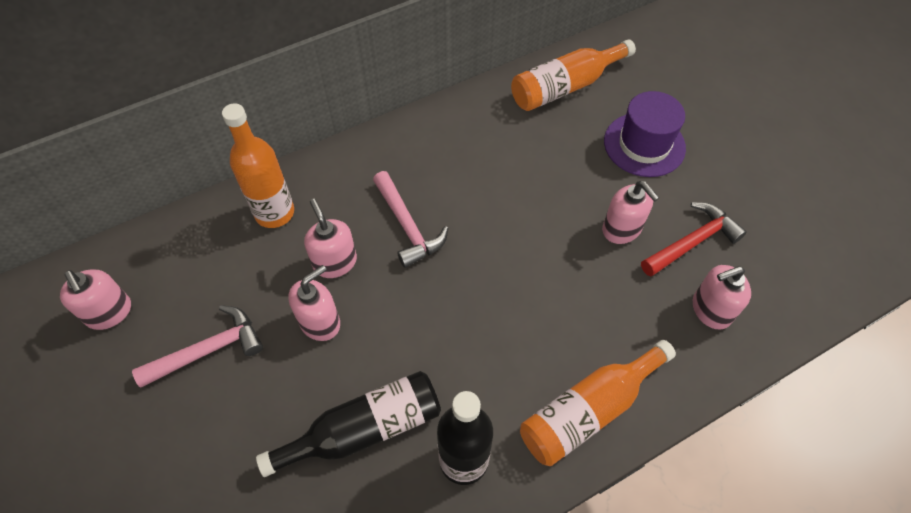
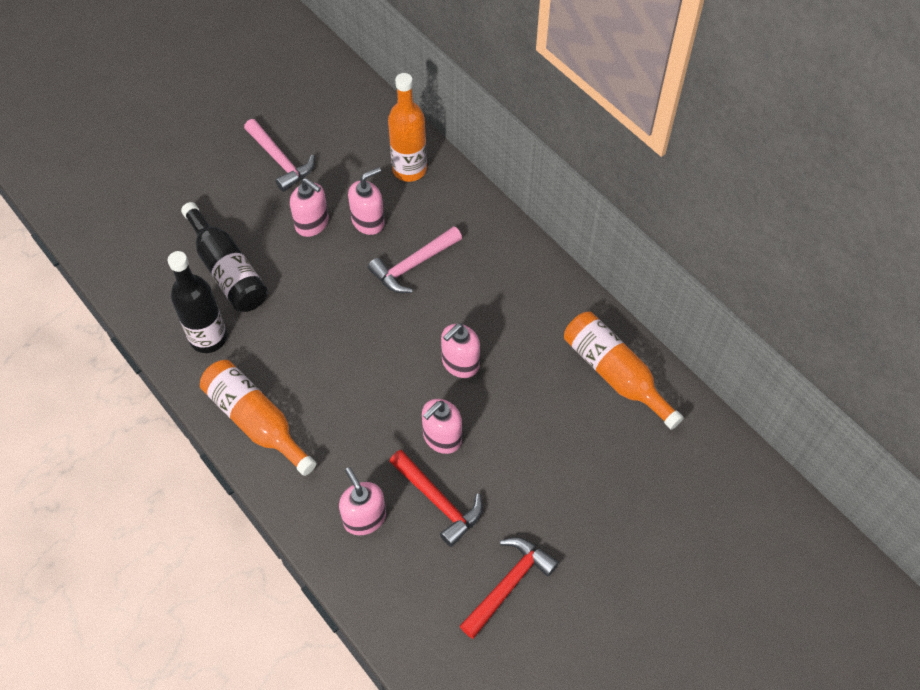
camera: 80 degrees right, 0 degrees up
(109, 312) = (303, 95): pink soap dispenser -> pink soap dispenser (460, 363)
(644, 144) = (553, 454): purple hat -> none
(775, 199) = (508, 584): none -> red hammer

